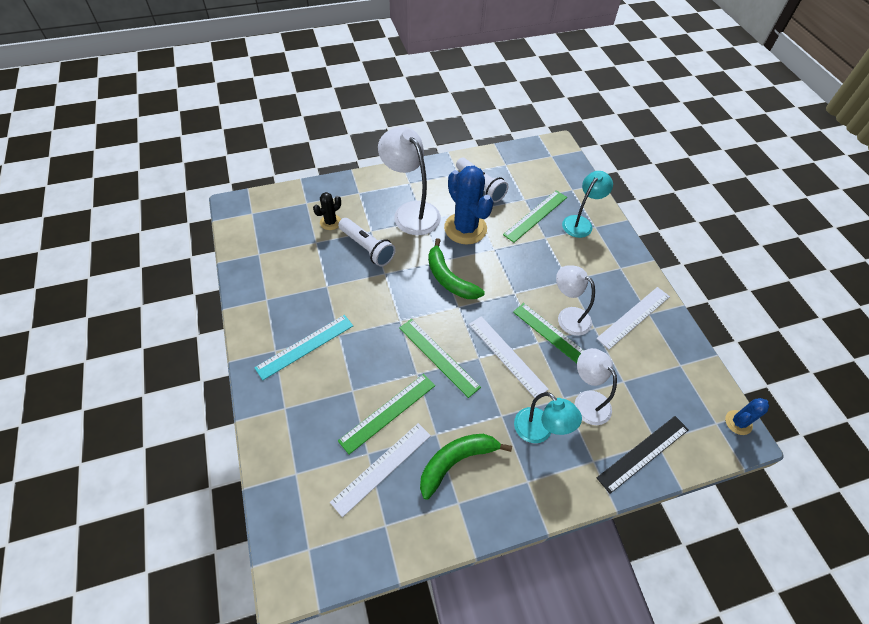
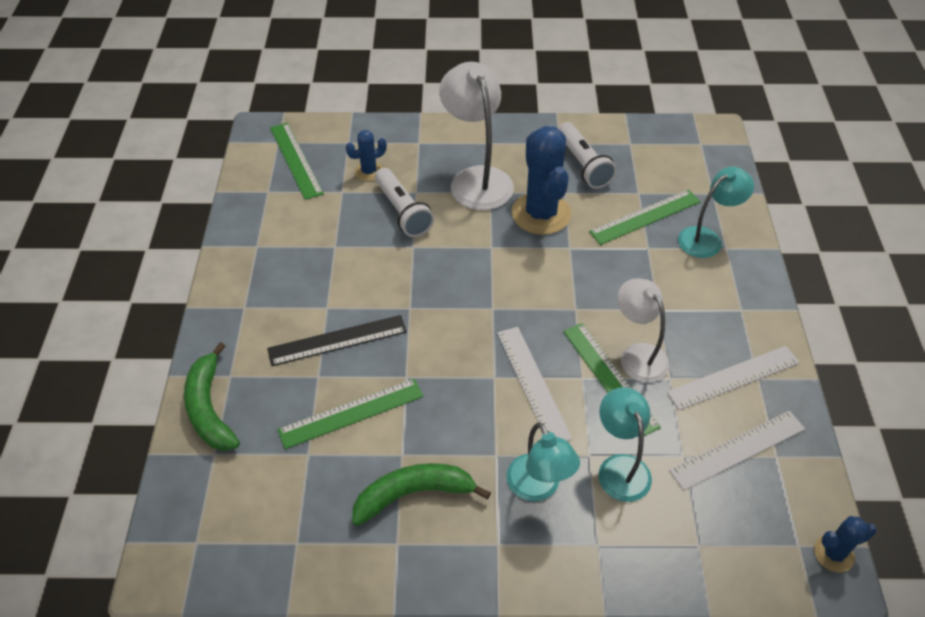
camera: 20 degrees right, 5 degrees down
(305, 346) = (281, 311): turquoise ruler -> none
(330, 222) = (369, 171): black cactus -> blue cactus
(382, 468) = (318, 475): white ruler -> white ruler (737, 449)
(438, 357) = (442, 363): green ruler -> green ruler (296, 160)
(449, 278) = (494, 271): green banana -> green banana (209, 408)
(587, 401) = (620, 467): white lamp -> turquoise lamp
(643, 453) = (673, 554): black ruler -> black ruler (337, 340)

